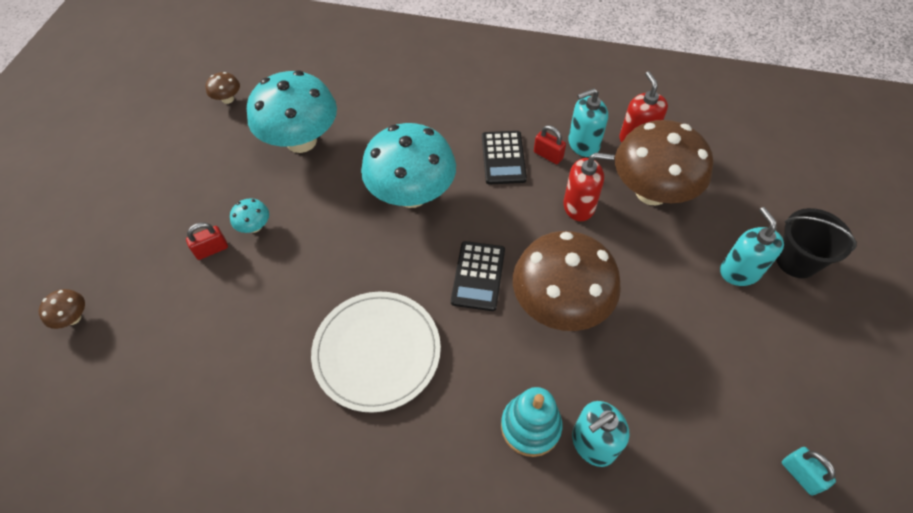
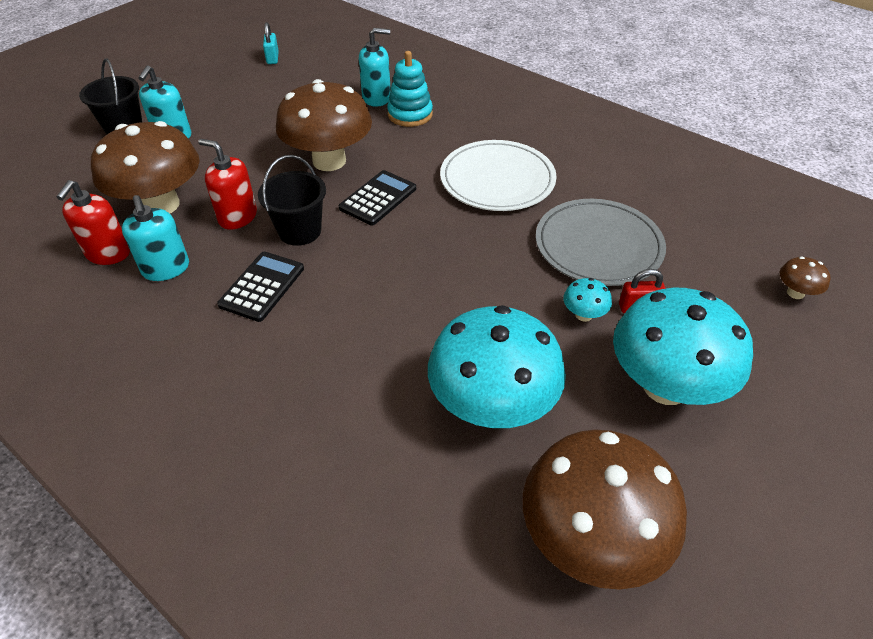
camera: 155 degrees left, 10 degrees down
(228, 99) = (590, 539): brown mushroom -> brown mushroom, size x2.44
(254, 302) = (598, 246): none -> grey plate
(412, 194) = (390, 285): turquoise mushroom -> turquoise mushroom (665, 386)
(517, 213) = (300, 231): none -> black bucket
(548, 155) = (214, 271): red padlock -> none
(583, 144) = (166, 269): turquoise soap dispenser -> turquoise soap dispenser turned 60 degrees clockwise

